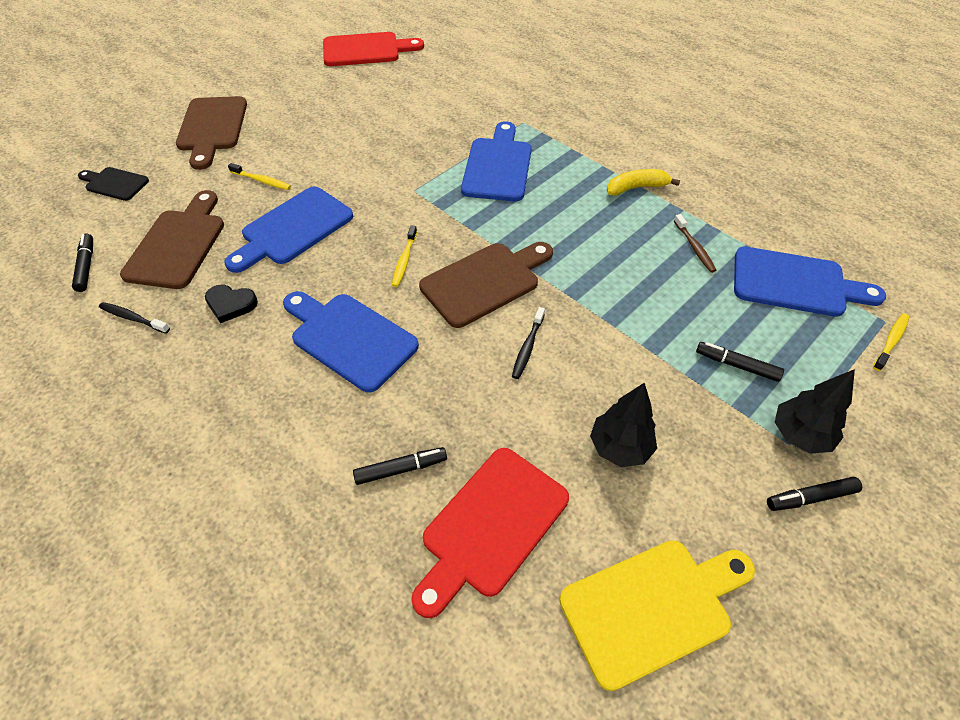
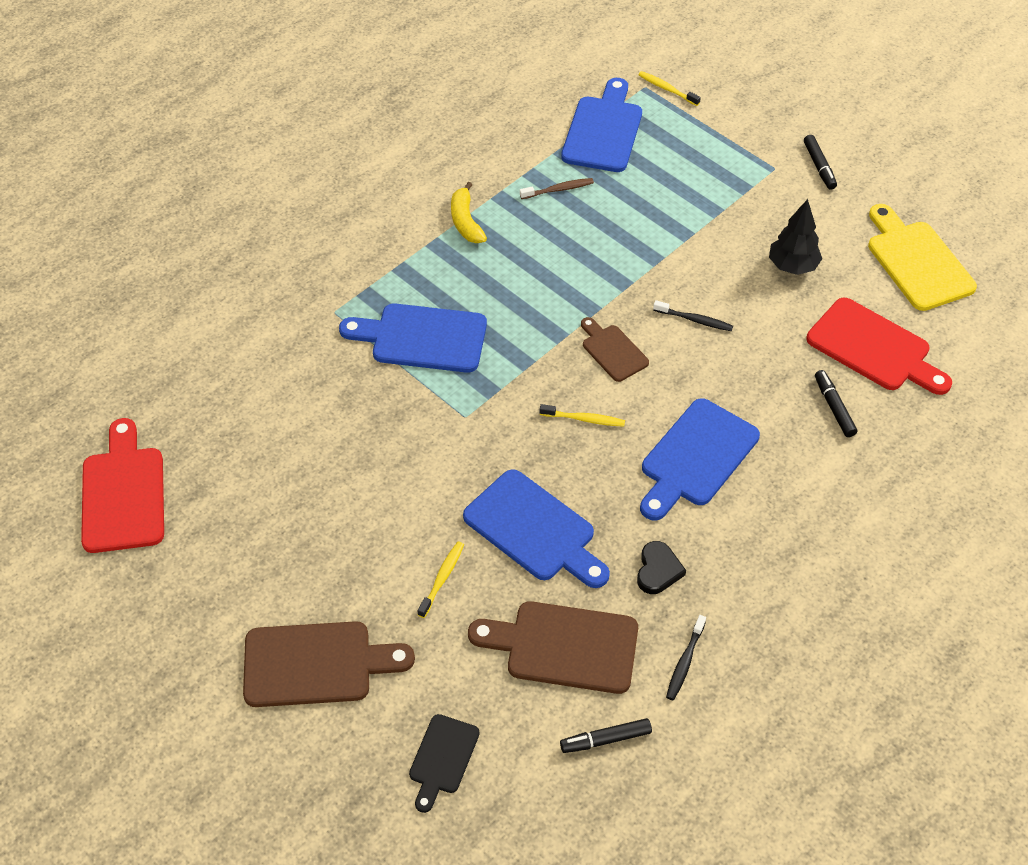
camera: 90 degrees left, 0 degrees up
(484, 282) = (612, 351): brown cutting board -> brown cutting board, size x0.58
(736, 365) = (701, 184): black marker -> none
(799, 435) = (766, 161): black tree -> none

